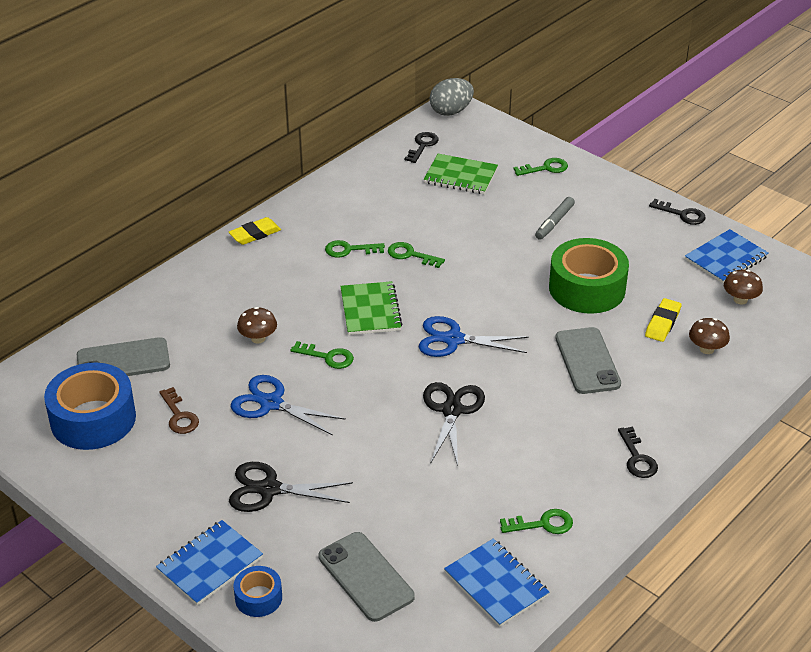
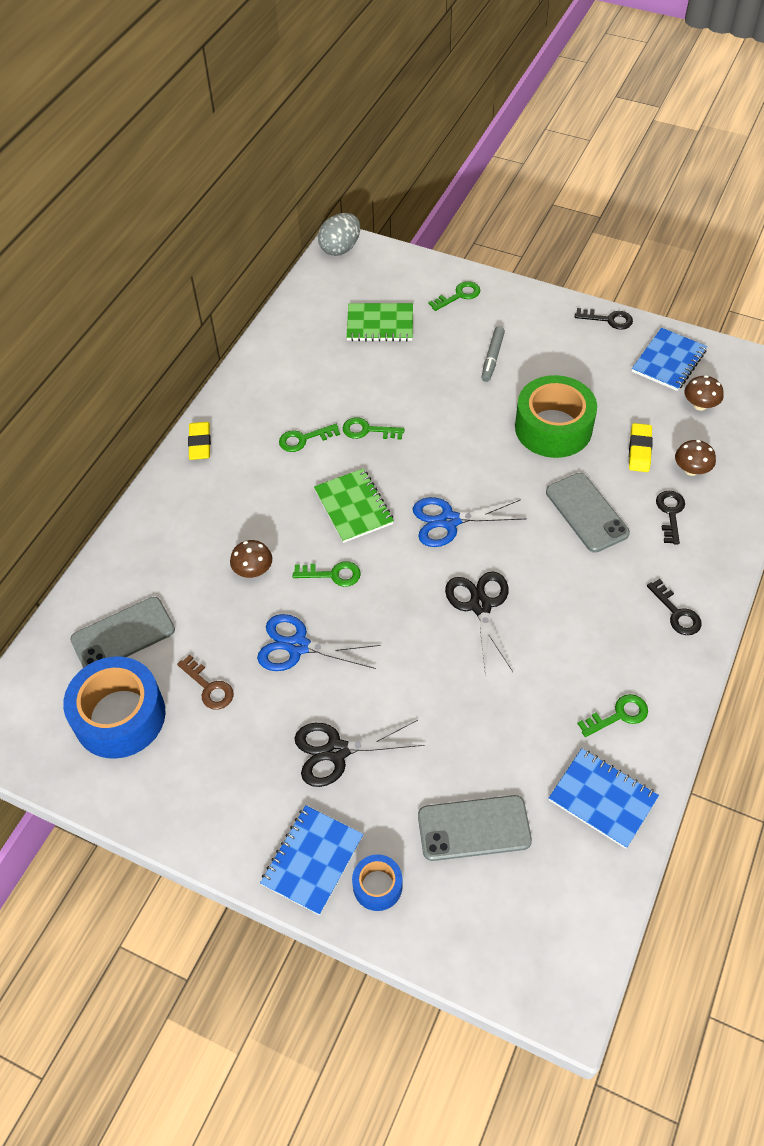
camera: 15 degrees left, 15 degrees up
(255, 234) = (200, 443): yellow eraser -> yellow eraser turned 45 degrees counterclockwise
(365, 577) = (474, 828): grey phone -> grey phone turned 45 degrees counterclockwise
(422, 146) = (328, 296): black key -> black key (670, 513)

